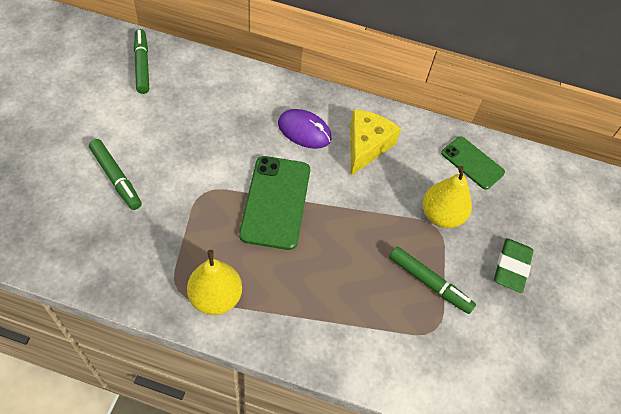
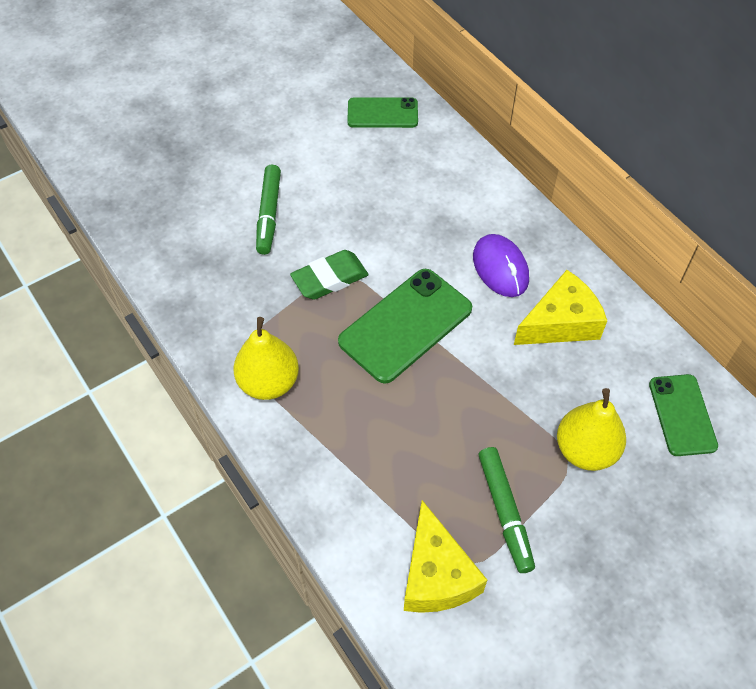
camera: 45 degrees right, 0 degrees up
(142, 65) = (382, 113): green marker -> green phone
(423, 349) = (436, 574): none -> yellow cheese
(511, 267) = (624, 561): green eraser -> green eraser (330, 278)

